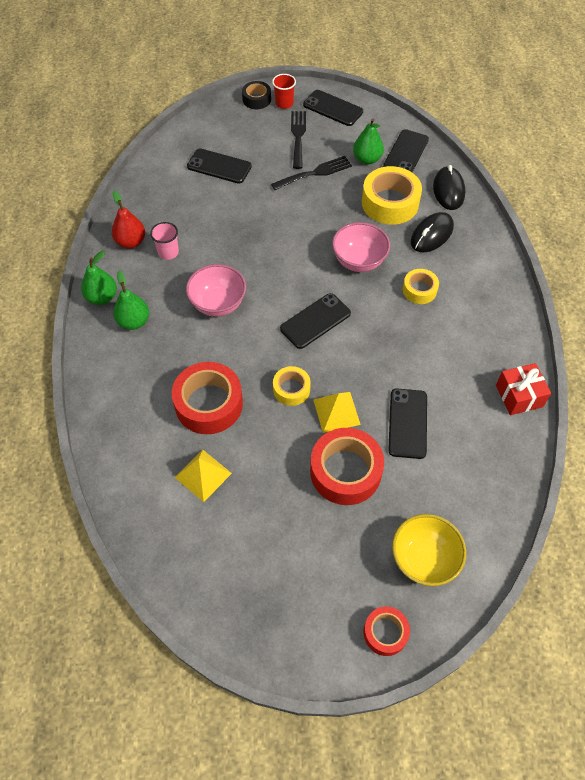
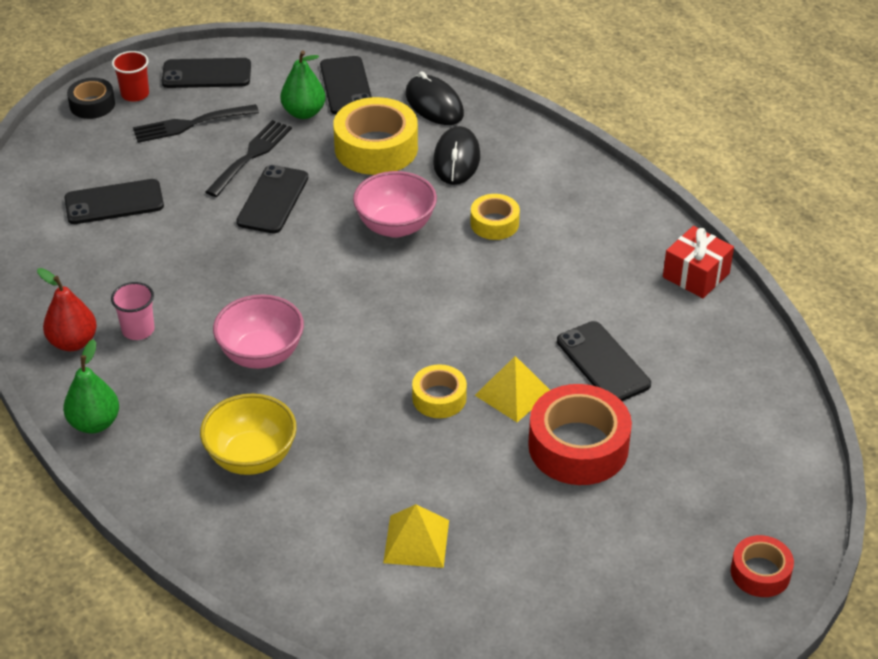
camera: 35 degrees left, 15 degrees down
(134, 321) = (167, 428): green pear -> none
(209, 404) = (352, 465): red tape -> none
(298, 136) = (190, 124): black fork -> black fork turned 75 degrees counterclockwise
(315, 321) = (401, 314): black phone -> black phone (273, 200)
(424, 559) = (737, 482): yellow bowl -> yellow bowl (251, 457)

